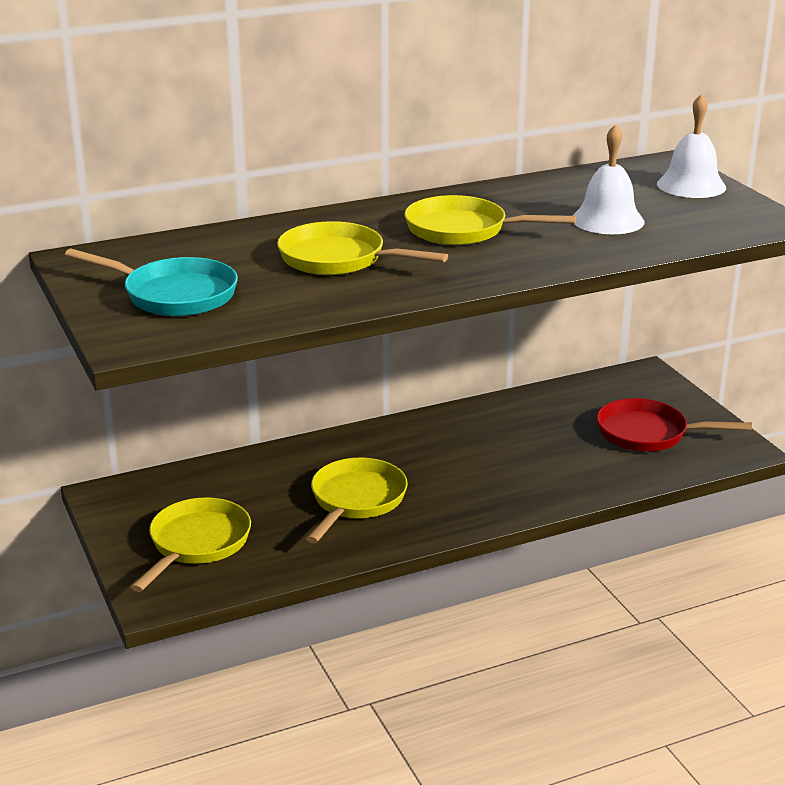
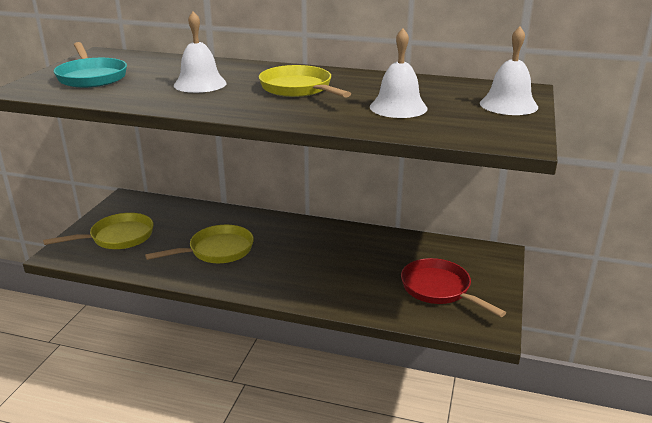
camera: 40 degrees right, 0 degrees up
(339, 259) = (200, 84): yellow pan -> white bell

